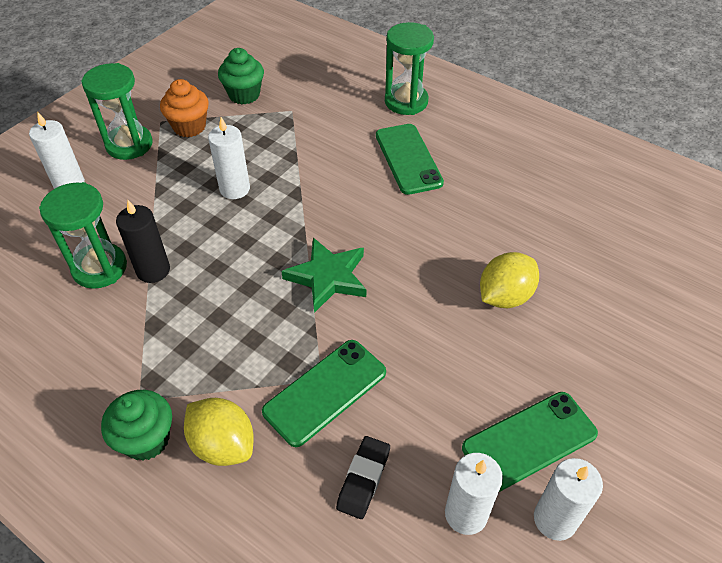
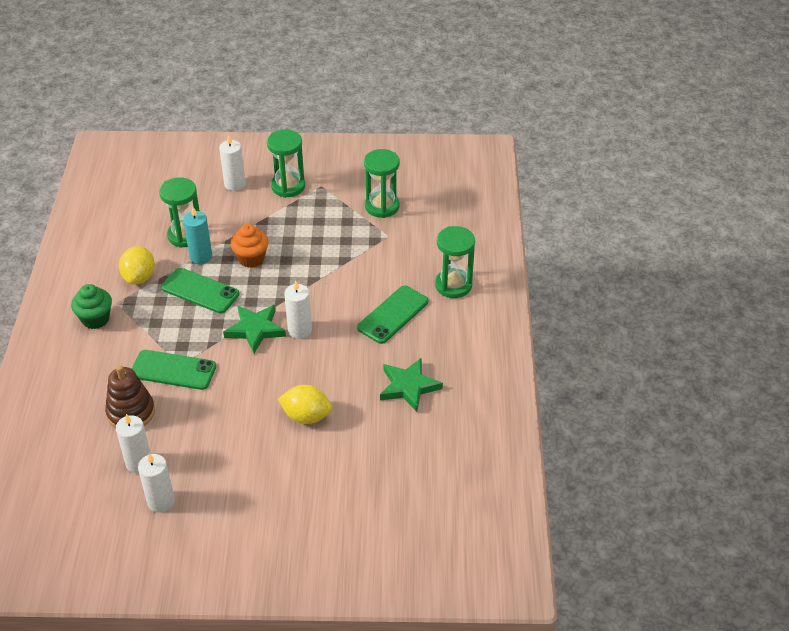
camera: 55 degrees right, 5 degrees down
(153, 270) = (201, 256): black candle -> turquoise candle
(189, 127) = (327, 201): orange cupcake -> orange cupcake (251, 258)
(223, 445) = (112, 348): yellow lemon -> yellow lemon (139, 277)
(234, 189) = (292, 251): white candle -> white candle (300, 330)
(244, 95) = (382, 206): green cupcake -> green hourglass
(363, 479) = (131, 412): black eraser -> brown stacking toy
(521, 195) = (409, 386): none -> green star
(529, 441) = (204, 471): green phone -> green phone (200, 291)

